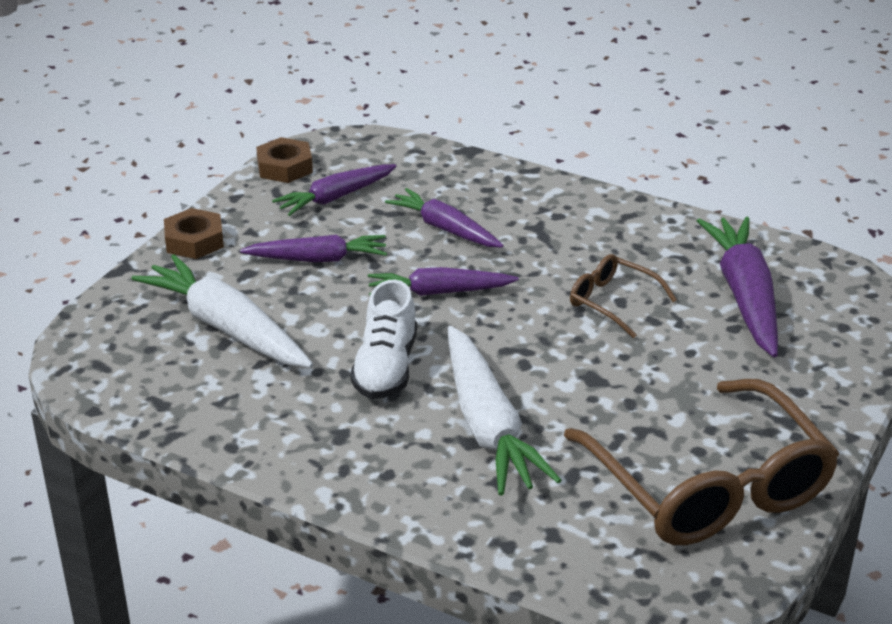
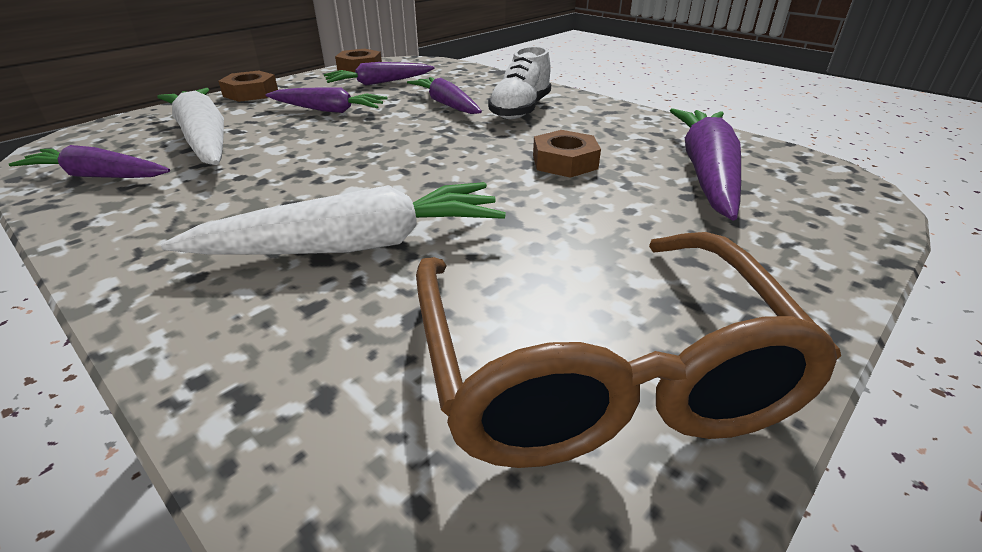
camera: 15 degrees right, 0 degrees up
(386, 368) = (303, 182): white shoe -> white shoe (520, 110)
(438, 292) = (405, 138): purple carrot -> purple carrot (98, 176)
(488, 426) = (356, 245): white carrot -> white carrot turned 105 degrees counterclockwise
(613, 302) = (564, 162): brown glasses -> brown nut

